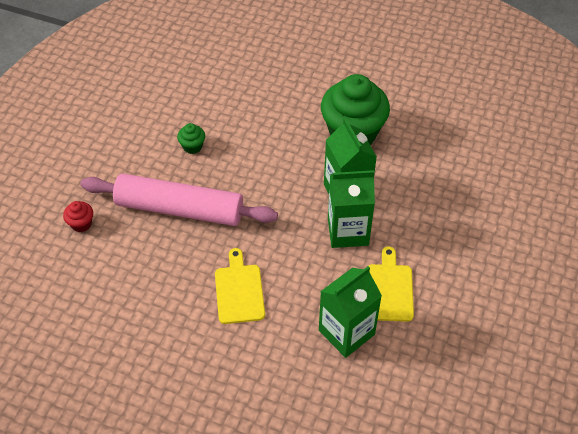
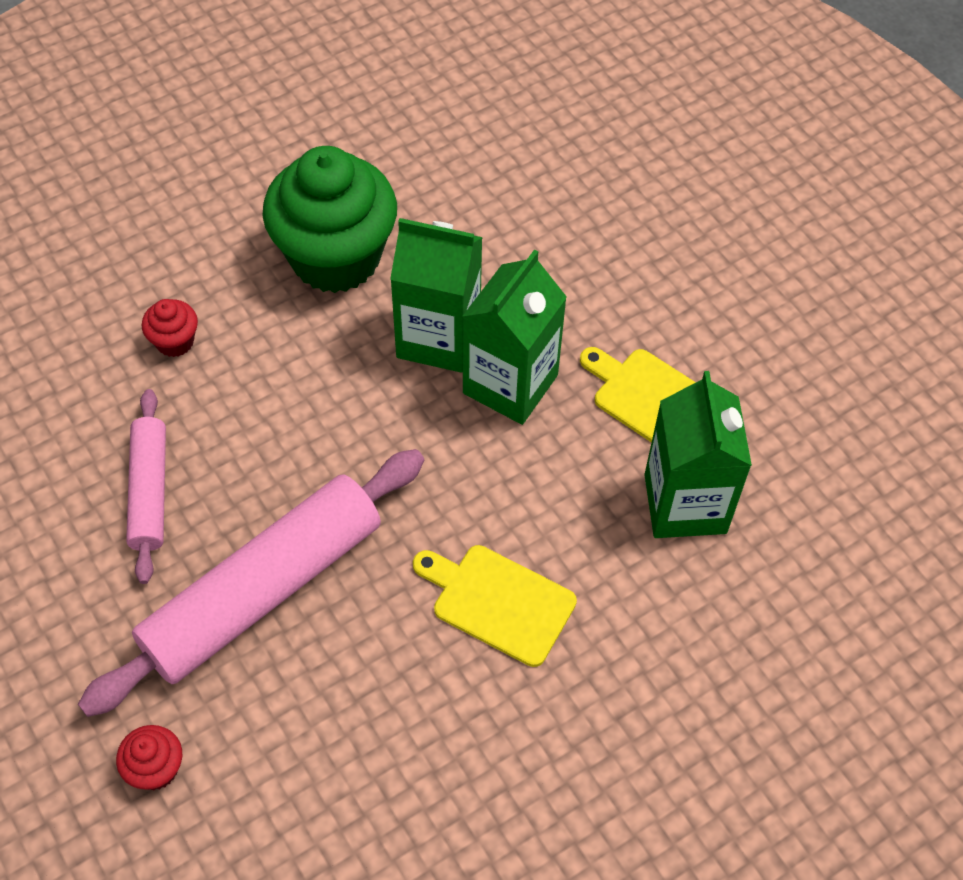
camera: 55 degrees left, 5 degrees up
(192, 146) = (150, 491): green cupcake -> pink rolling pin
(264, 110) = (175, 341): none -> red cupcake

